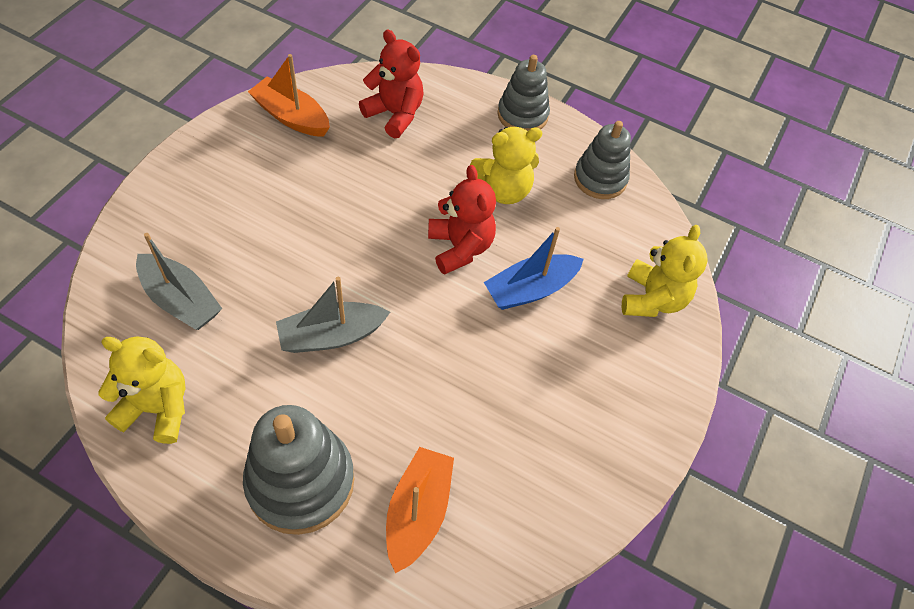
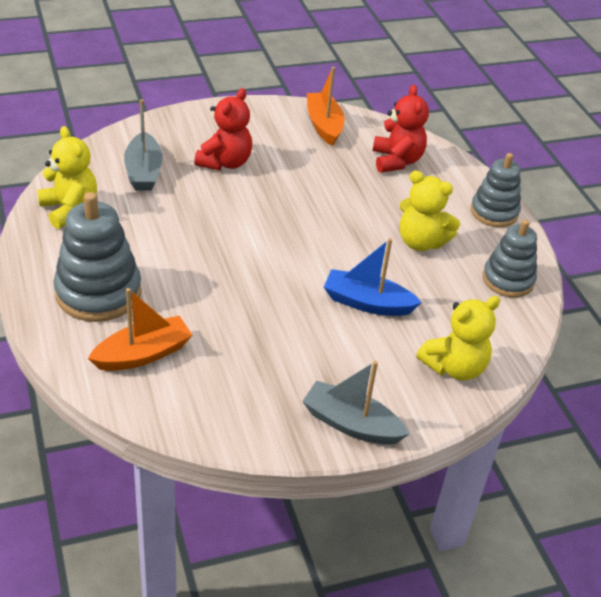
camera: 45 degrees right, 15 degrees down
(331, 335) = (205, 241): grey boat -> grey boat (351, 424)
(460, 247) = (347, 252): red teddy bear -> red teddy bear (225, 162)

